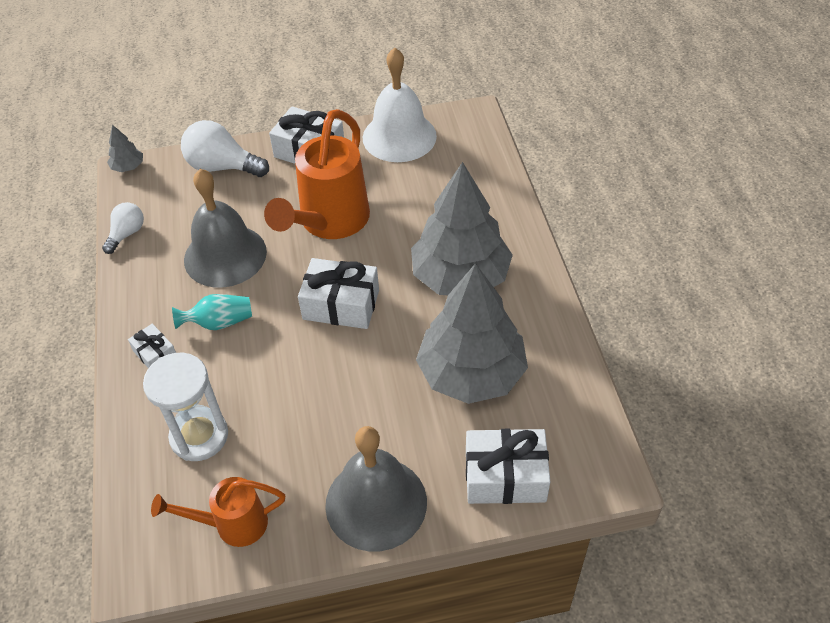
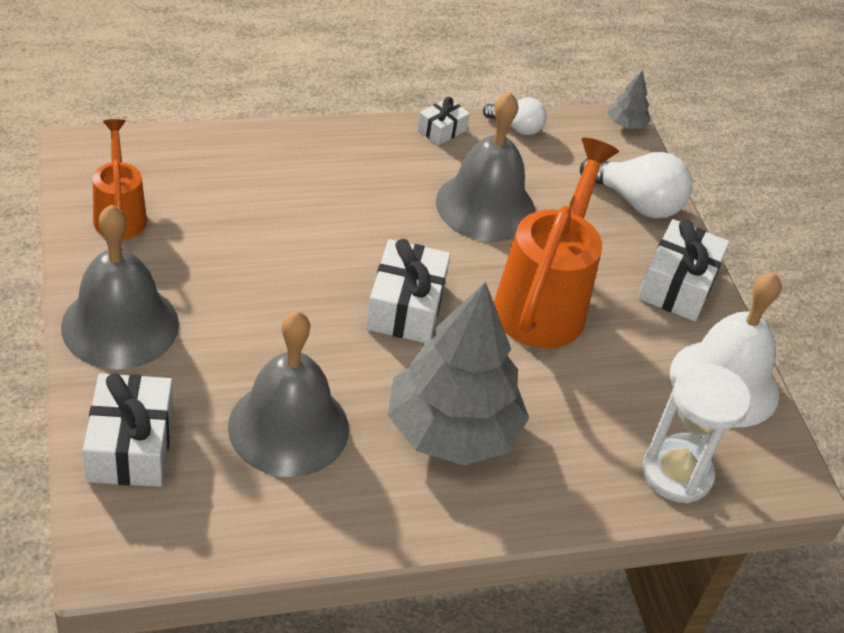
camera: 80 degrees right, 5 degrees down
(155, 354) = (341, 155): white gift -> white gift (442, 130)
(199, 436) = (230, 189): white hourglass -> white hourglass (677, 474)
(219, 322) = (382, 202): turquoise vase -> none
(222, 167) = (636, 203): white light bulb -> white light bulb turned 105 degrees clockwise
(329, 223) = (545, 300): orange watering can -> orange watering can turned 90 degrees clockwise
(471, 373) = (288, 427): grey tree -> grey bell

